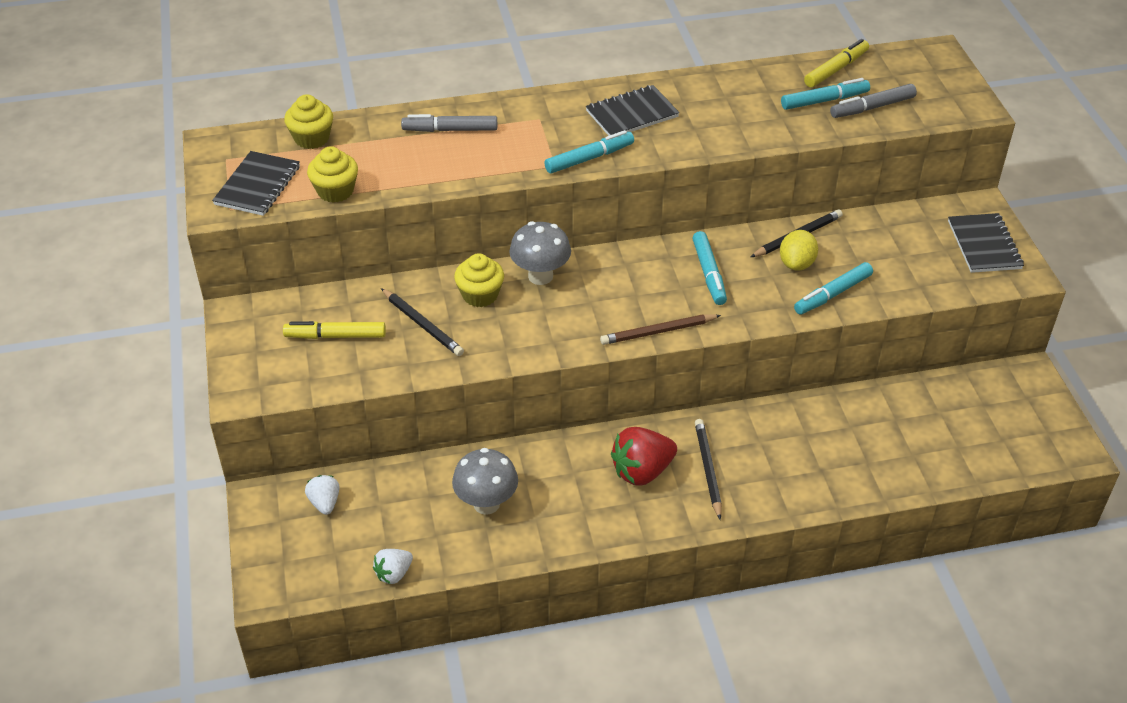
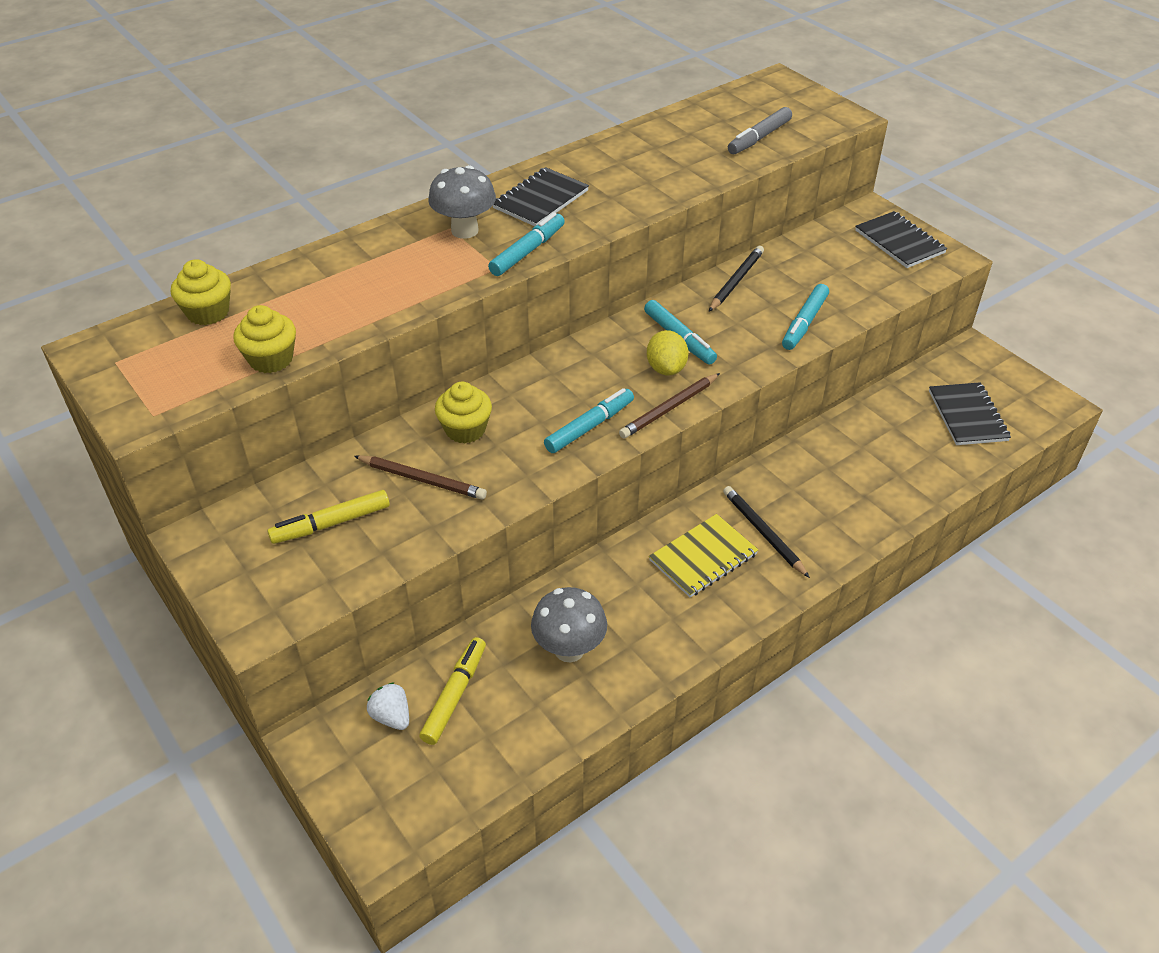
camera: 25 degrees left, 0 degrees up
(257, 185) = (173, 380): black notebook -> black notebook (967, 416)
(394, 574) = (516, 766): white strawberry -> none
(422, 325) = (422, 479): black pencil -> brown pencil
(450, 130) = (361, 263): grey marker -> none
(540, 276) = (516, 391): grey mushroom -> grey mushroom (464, 230)
(642, 471) = (703, 557): red strawberry -> yellow notebook
(796, 264) = (753, 305): yellow lemon -> yellow lemon (666, 368)
(824, 100) = (712, 142): turquoise marker -> turquoise marker (589, 426)
(836, 69) = (702, 114): yellow marker -> yellow marker (454, 695)

